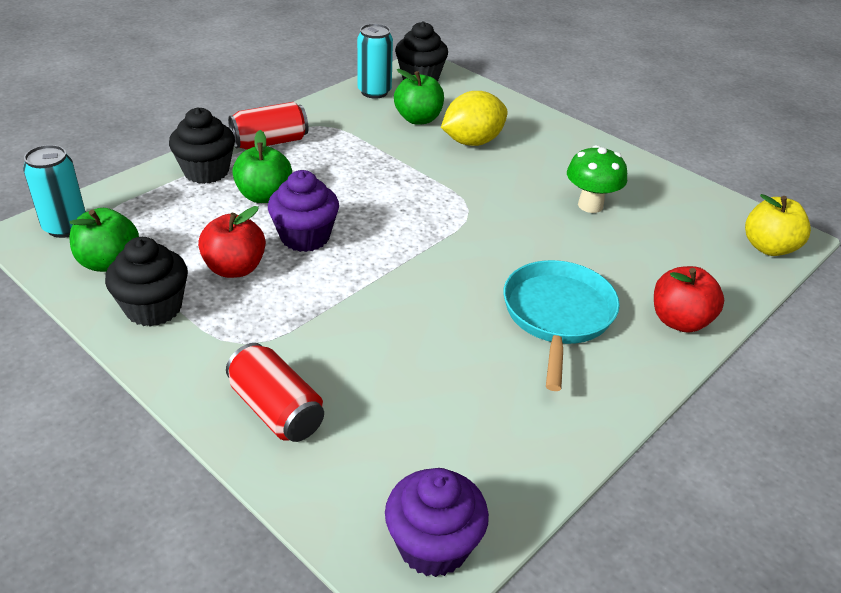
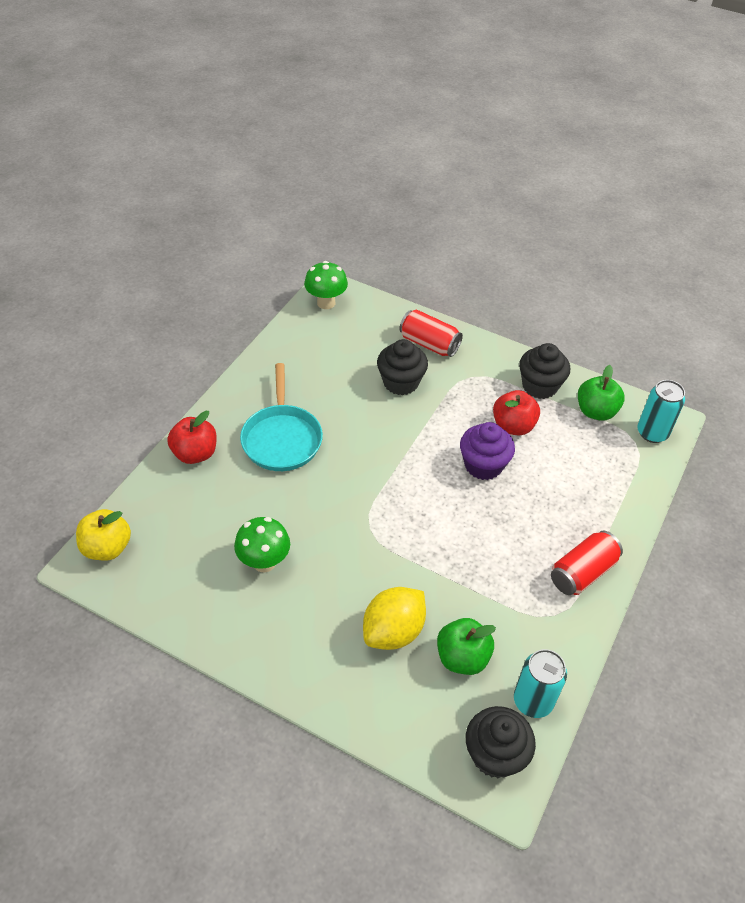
camera: 165 degrees right, 10 degrees up
(206, 171) = (605, 517): black cupcake -> black cupcake (400, 382)
(264, 196) = (540, 500): green apple -> none
(433, 545) = (326, 303): purple cupcake -> green mushroom

